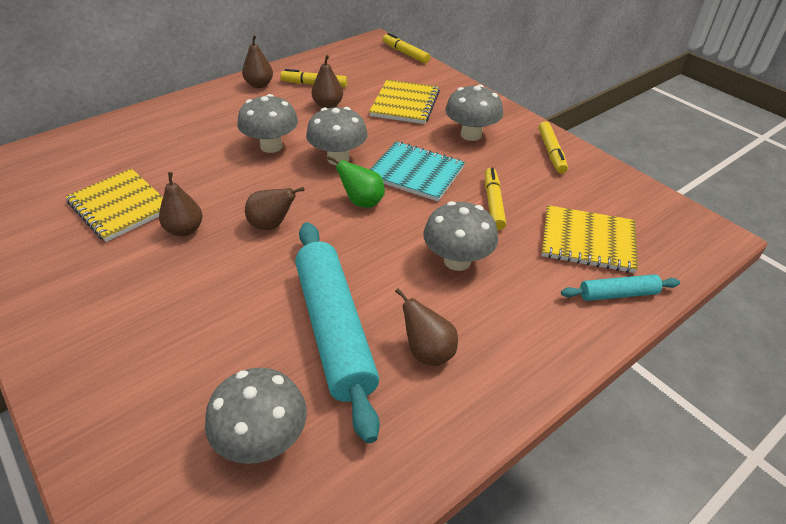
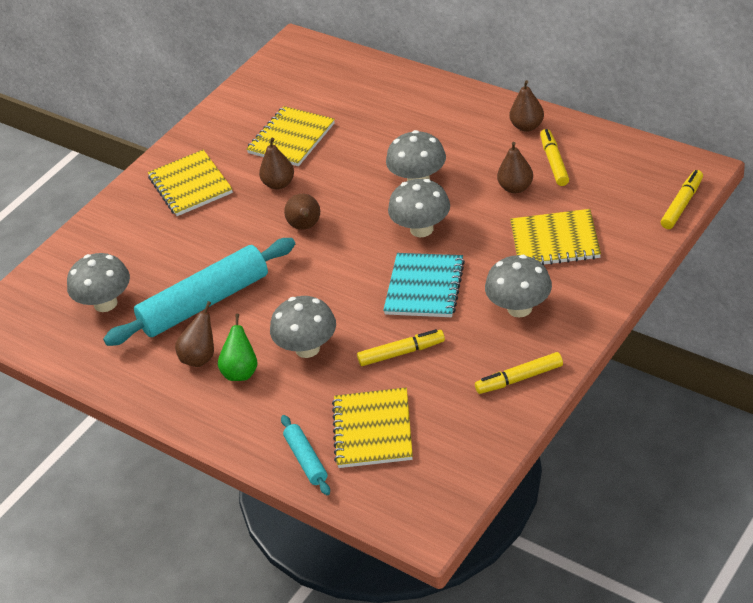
camera: 80 degrees right, 0 degrees up
(107, 303) = (190, 185): none -> yellow notebook
(362, 202) = (361, 267): green pear -> green pear (241, 372)

